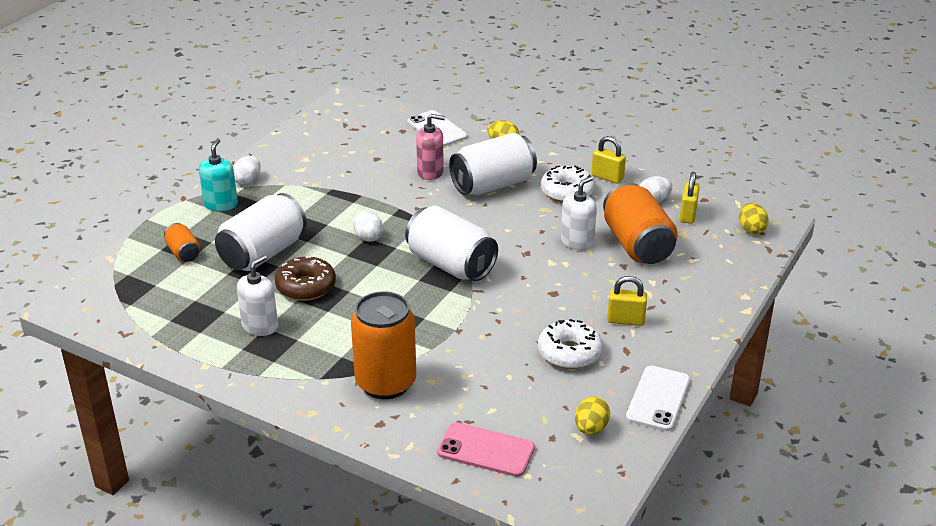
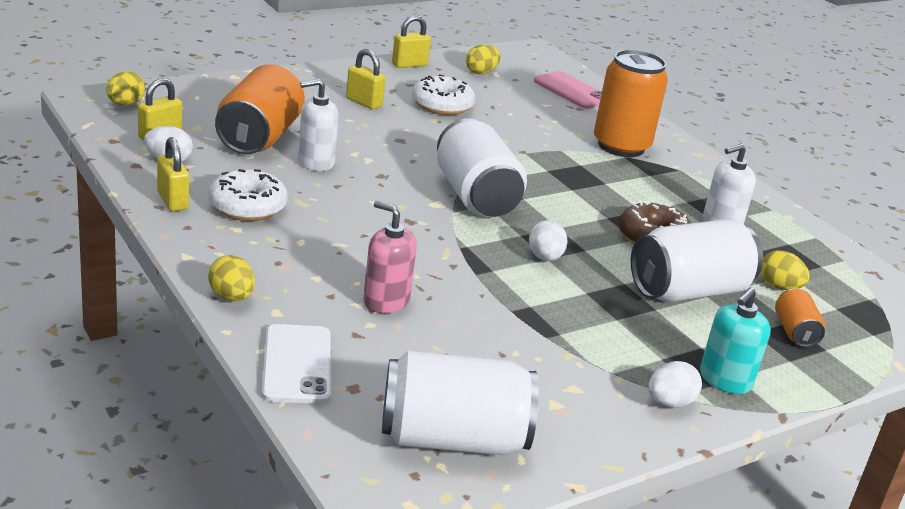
camera: 155 degrees left, 5 degrees down
(200, 285) = (779, 287): none -> yellow egg
(493, 185) = (324, 250): white can -> white can (453, 439)
(658, 398) = (409, 65): white phone -> yellow padlock

